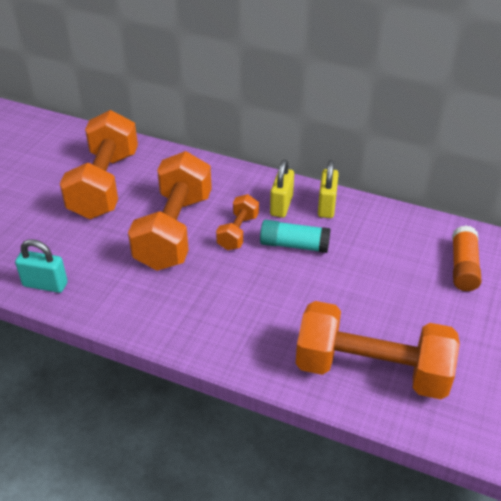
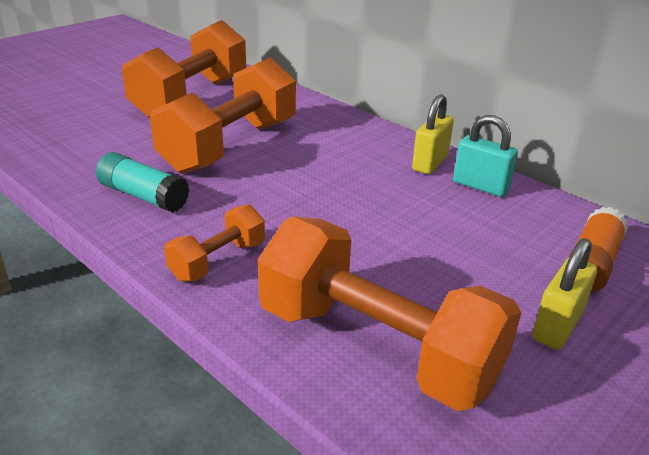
camera: 20 degrees right, 10 degrees down
(45, 284) = (52, 158): turquoise padlock -> turquoise padlock (480, 186)
(238, 232) = (302, 162): orange dumbbell -> orange dumbbell (218, 261)
(281, 205) = (373, 151): yellow padlock -> yellow padlock (557, 326)
(294, 245) = (362, 188): turquoise glue stick -> turquoise glue stick (143, 196)

